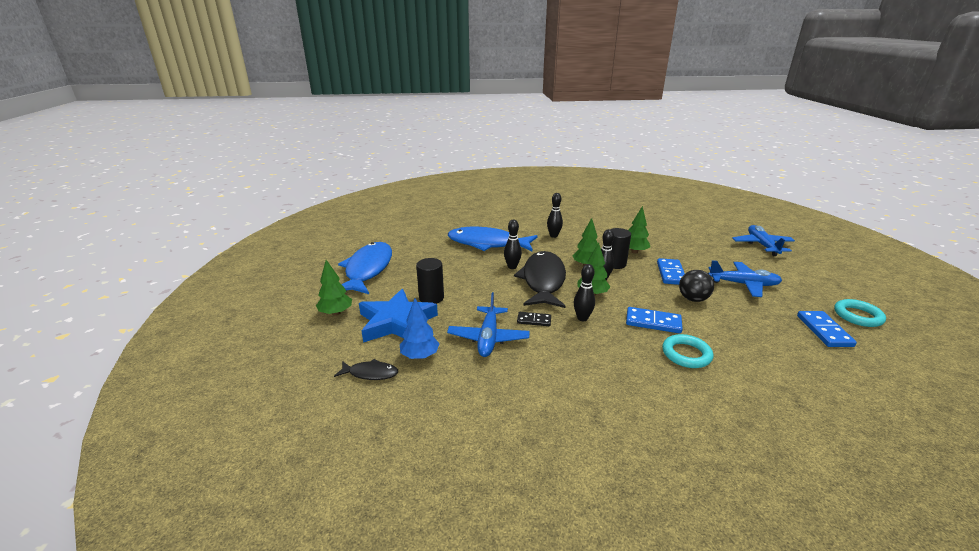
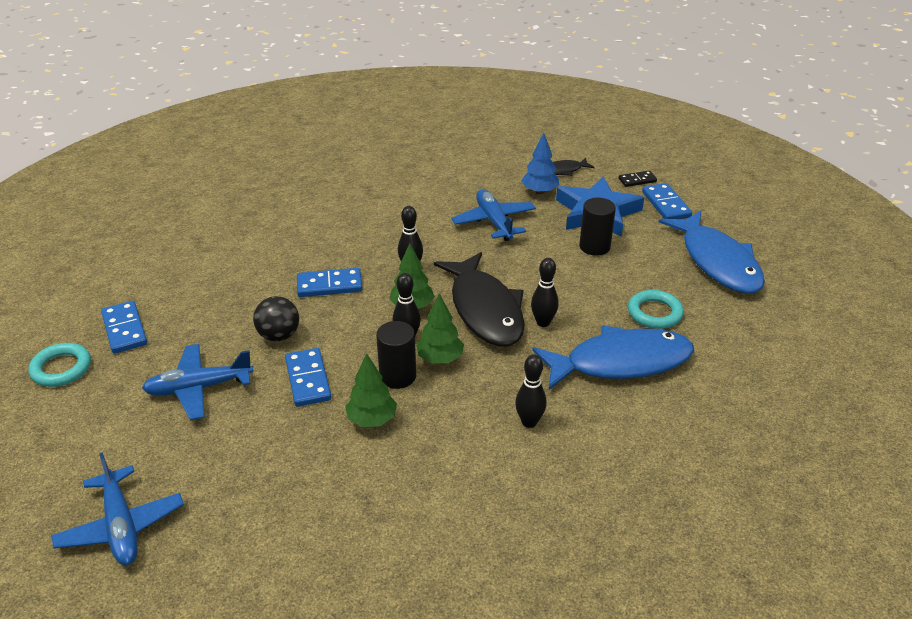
camera: 155 degrees right, 10 degrees up
(336, 313) = (666, 204): green tree -> blue domino
(534, 320) = (462, 251): black domino -> black domino (637, 180)
(686, 354) = (293, 257): turquoise ring -> turquoise ring (654, 313)

